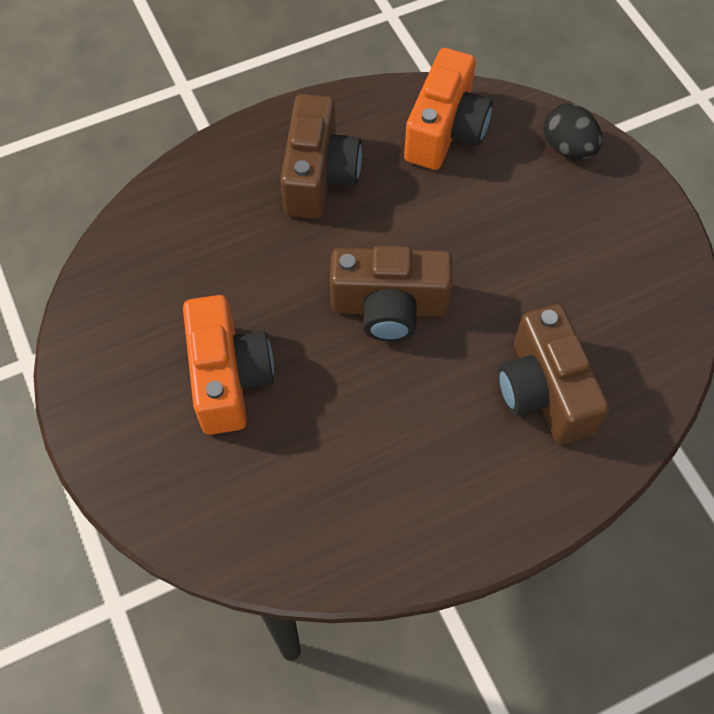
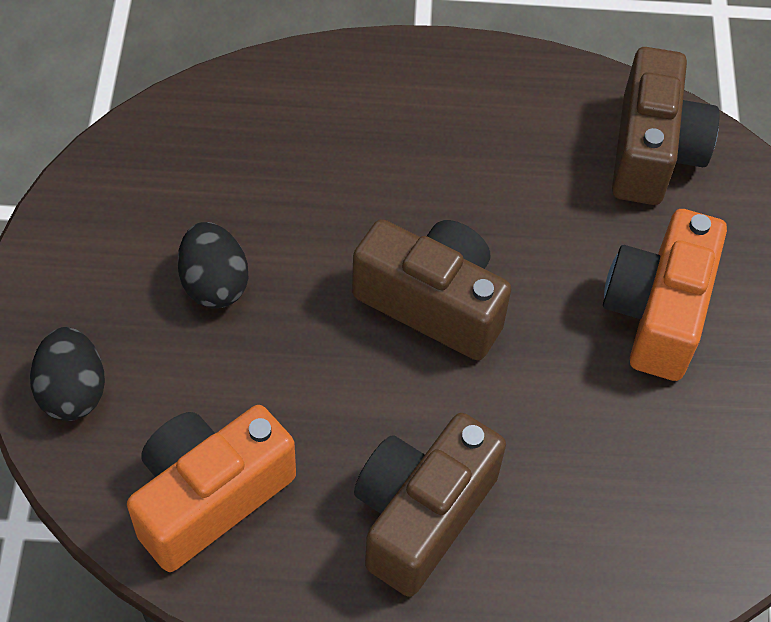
camera: 155 degrees left, 5 degrees down
(540, 250) = (214, 284): none -> black egg
(544, 391) = (326, 146): brown camera -> brown camera (652, 152)

